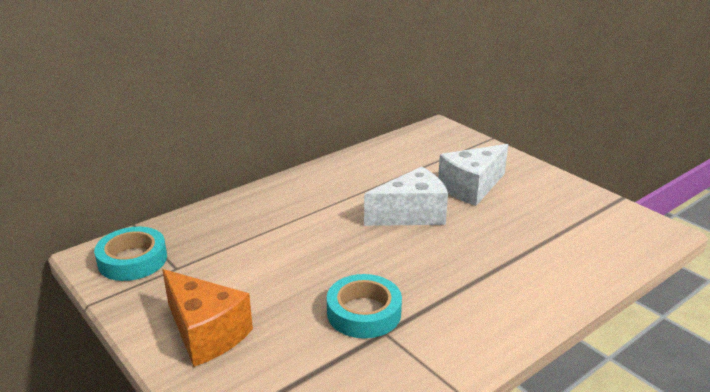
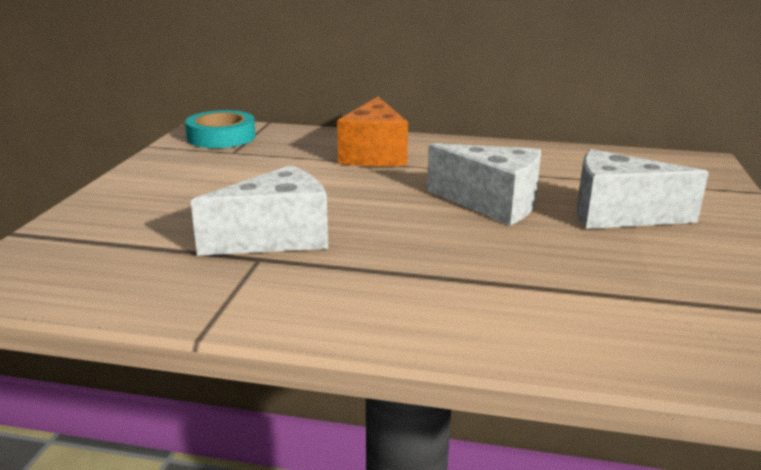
camera: 50 degrees right, 5 degrees down
(206, 333) = (158, 190): orange cheese -> orange cheese (374, 155)
(364, 312) = (277, 238): turquoise tape -> white cheese

